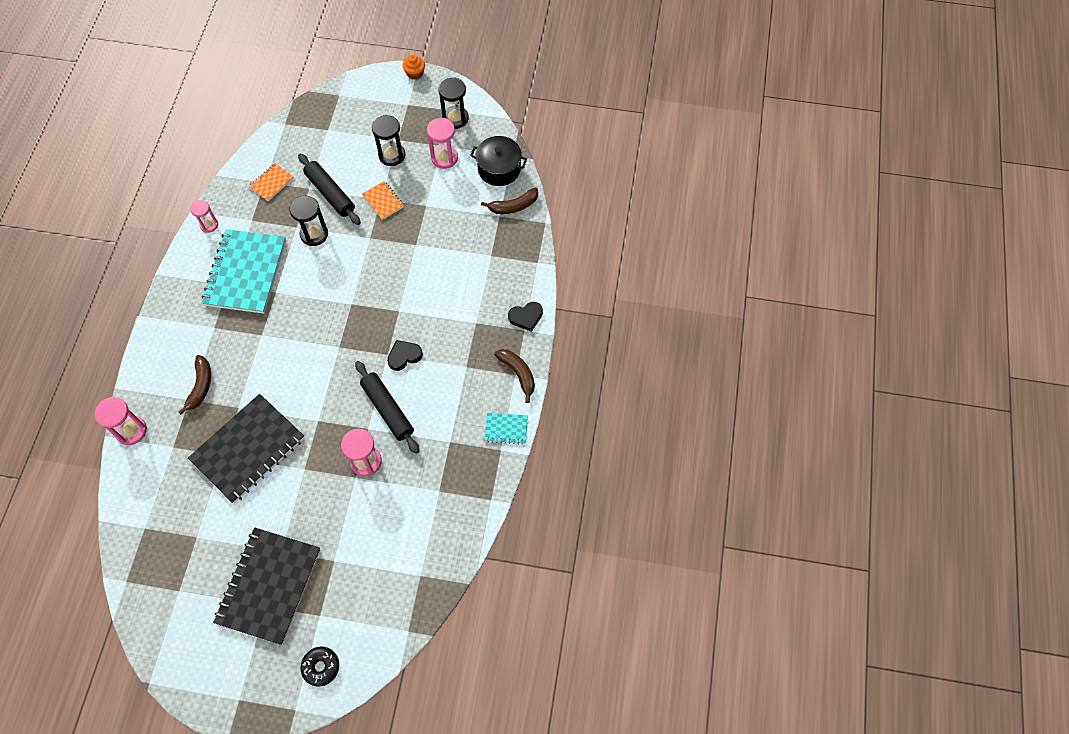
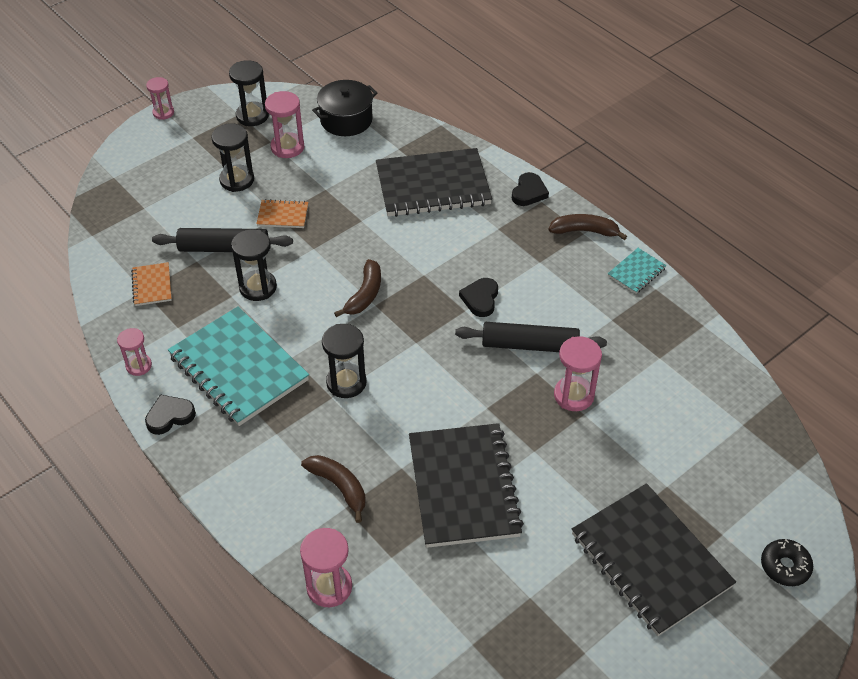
camera: 50 degrees left, 15 degrees down
(186, 268) = (170, 416): none -> black heart
(278, 334) = (346, 382): none -> black hourglass
(415, 73) = (163, 113): orange cupcake -> pink hourglass
(482, 259) = (433, 185): none -> black notebook
(513, 206) = (399, 134): brown banana -> brown banana (365, 294)

